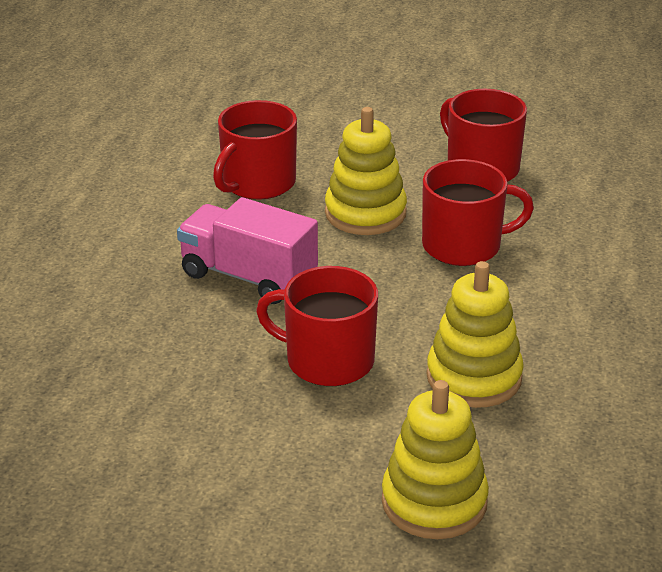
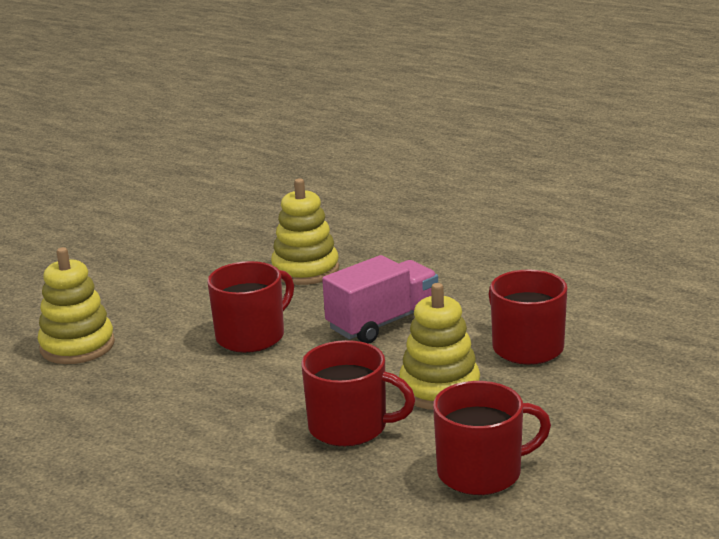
camera: 115 degrees right, 10 degrees down
(463, 245) = (350, 427): red mug -> red mug turned 90 degrees counterclockwise
(474, 377) = (175, 388): yellow stacking toy -> yellow stacking toy (305, 270)

